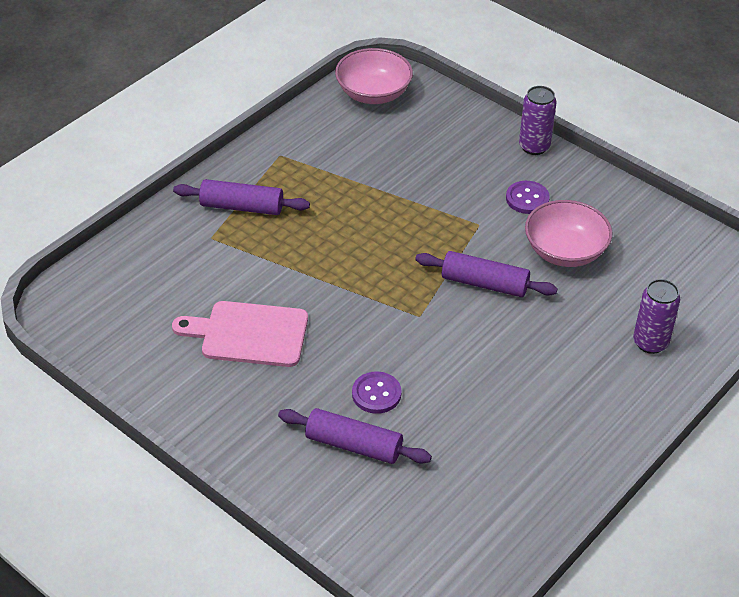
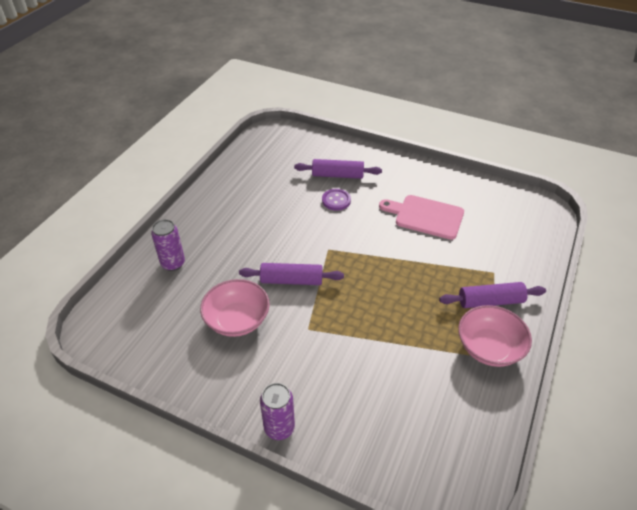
camera: 165 degrees right, 0 degrees up
(249, 334) = (425, 216): pink cutting board -> pink cutting board turned 150 degrees counterclockwise
(373, 93) = (457, 461): pink bowl -> pink bowl (489, 348)
(527, 199) = (275, 363): purple button -> none

